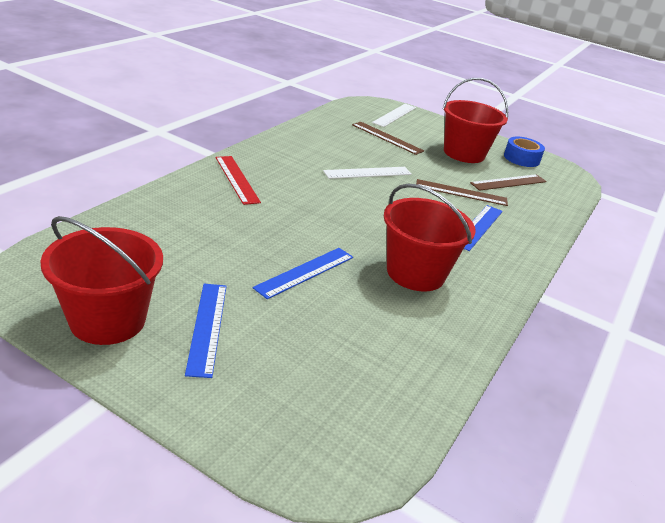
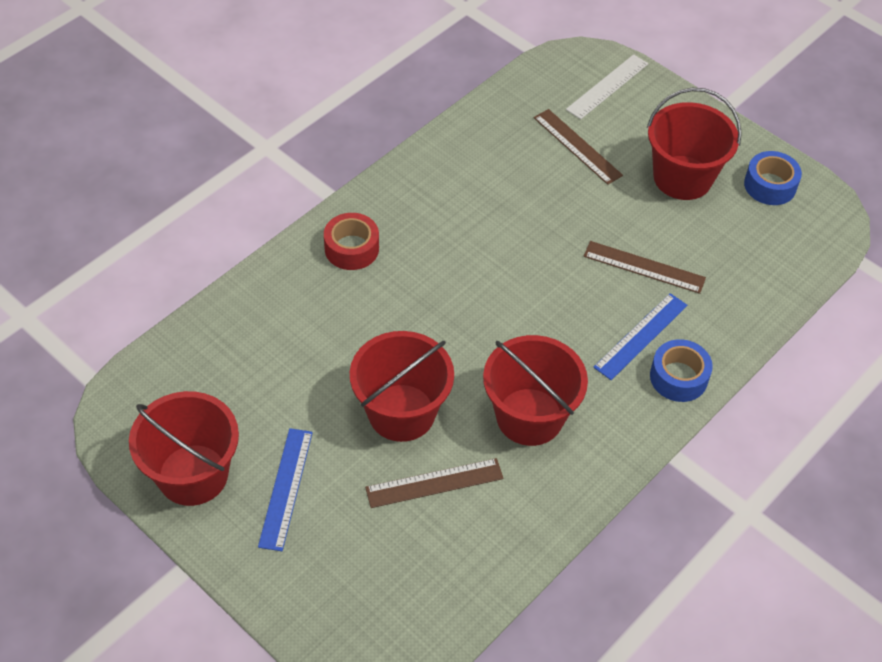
camera: 15 degrees right, 20 degrees up
(237, 179) = (351, 248): red ruler -> red tape
(305, 272) = (401, 412): blue ruler -> red bucket
(368, 173) = (525, 228): white ruler -> none
(508, 182) = (724, 242): brown ruler -> brown ruler (434, 483)
(518, 249) = (678, 377): none -> blue tape

